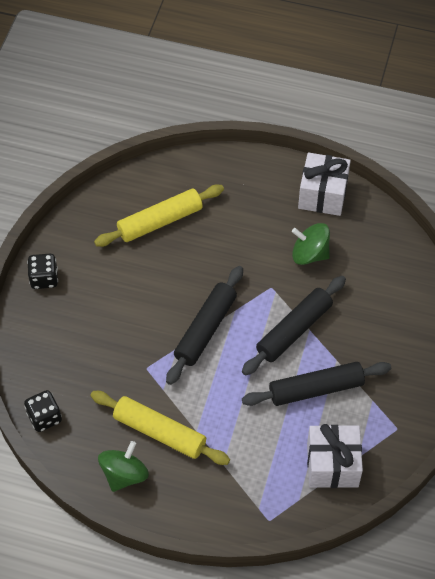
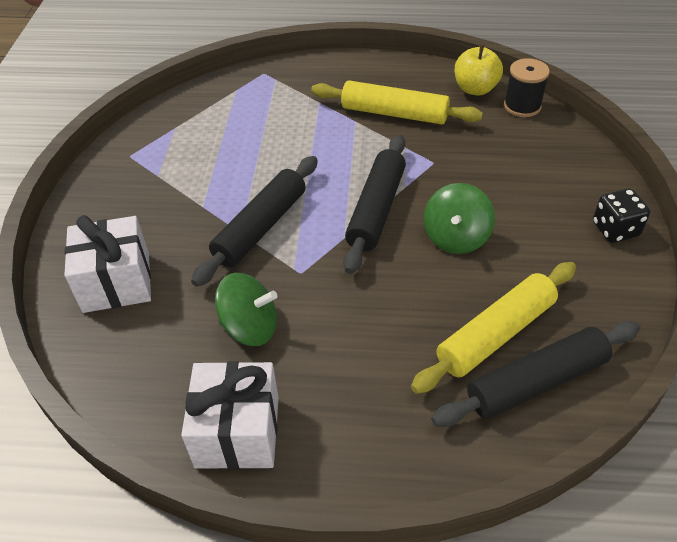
camera: 170 degrees right, 10 degrees down
(44, 417) = (522, 106): black dice -> black spool
(75, 450) = (475, 89): none -> yellow apple
(124, 474) = (416, 80): green spinning top -> green spinning top (456, 237)
(316, 389) = (226, 174): black rolling pin -> black rolling pin (536, 382)
(332, 465) = (203, 117): white gift -> white gift (116, 282)

